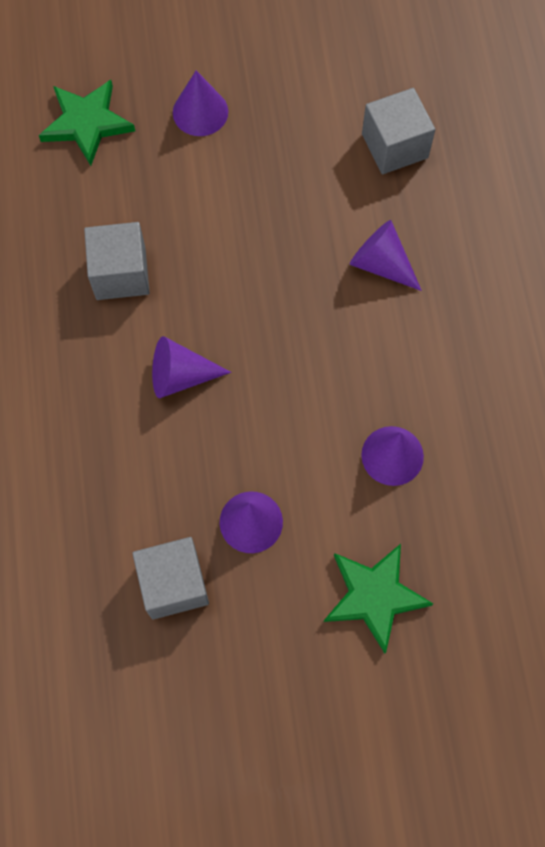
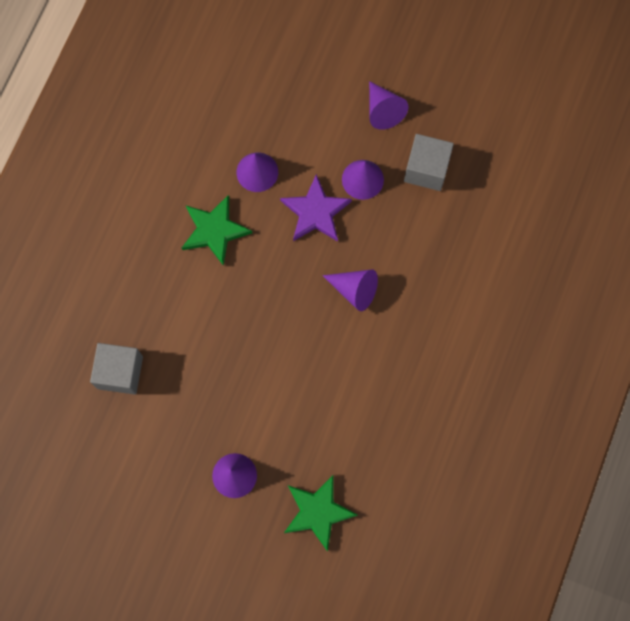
camera: 150 degrees left, 5 degrees up
(121, 273) = (355, 381): grey cube -> none
(286, 445) = (315, 212): none -> purple star
(374, 596) = (317, 102): green star -> green star (214, 231)
(381, 264) = (185, 293): purple cone -> purple cone (383, 110)

